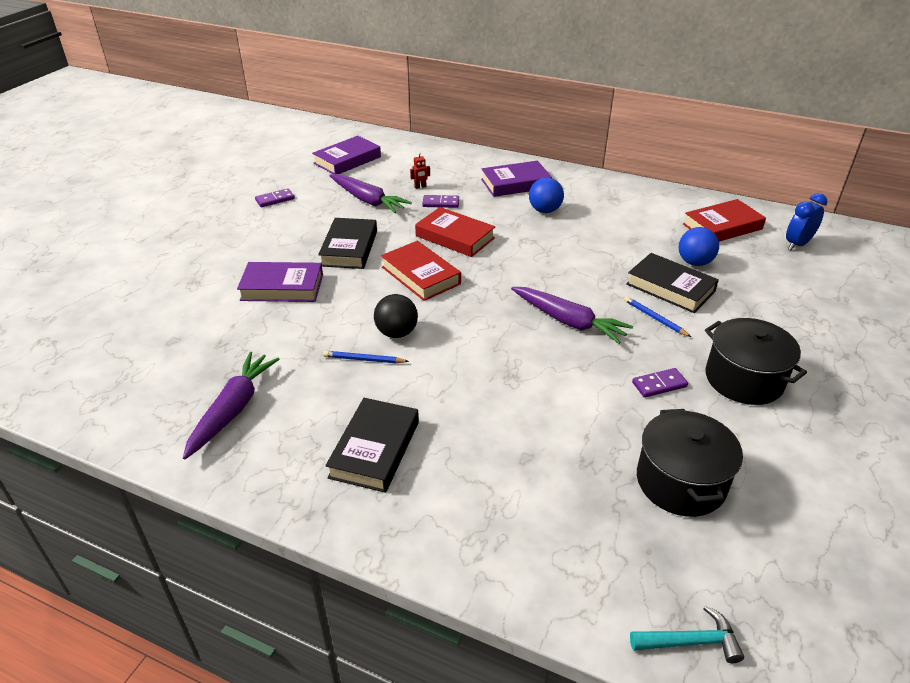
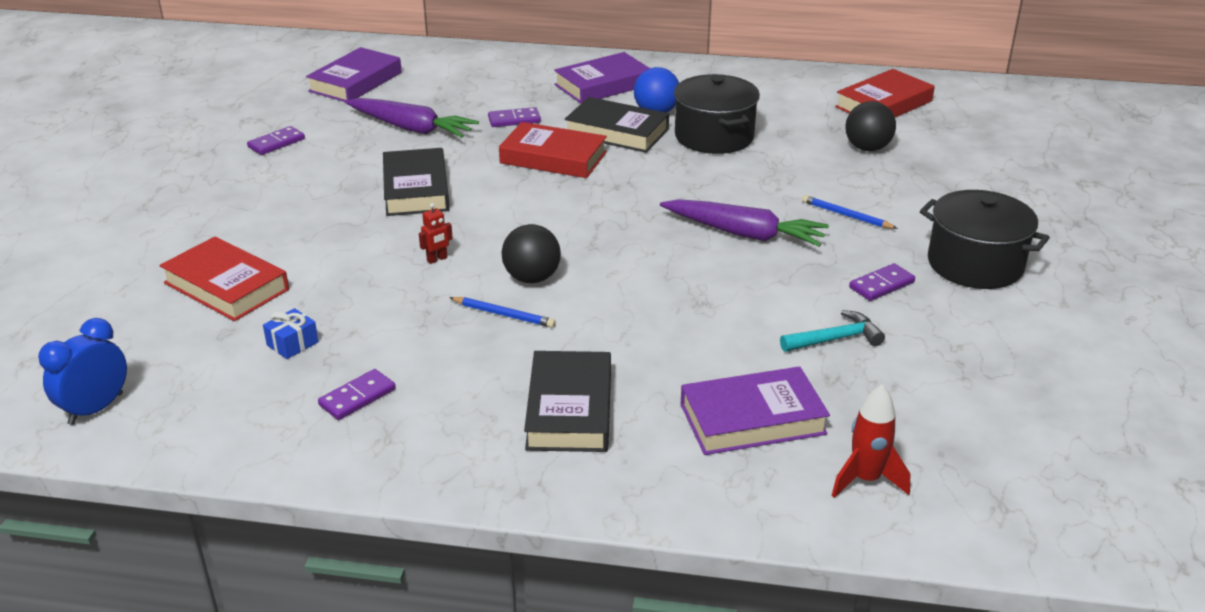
camera: 15 degrees left, 5 degrees down
(211, 357) = (292, 344): none -> blue gift
(233, 409) = (357, 397): purple carrot -> purple domino
(282, 287) = (347, 248): purple book -> purple book (752, 419)
(364, 359) = (504, 314): blue pencil -> blue pencil turned 150 degrees counterclockwise
(420, 187) = (476, 103): red robot -> red robot (437, 259)
(420, 275) = (530, 208): red book -> red book (226, 286)
(576, 563) = (866, 480): none -> red rocket
(670, 288) = (850, 180): black book -> black book (617, 132)
(680, 482) = (947, 379): black pot -> black pot (714, 137)
(691, 641) = (1022, 528): turquoise hammer -> turquoise hammer (835, 339)
(694, 262) = (867, 148): blue ball -> black ball
(797, 244) = (978, 113): blue clock -> blue clock (96, 409)

